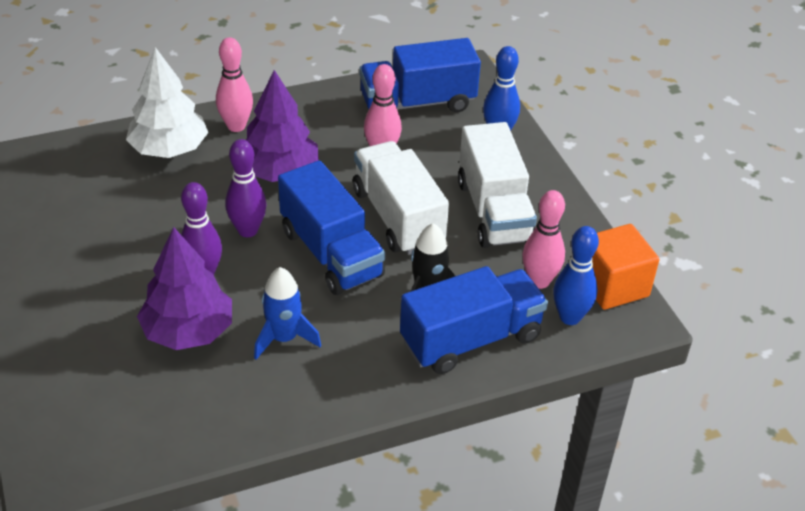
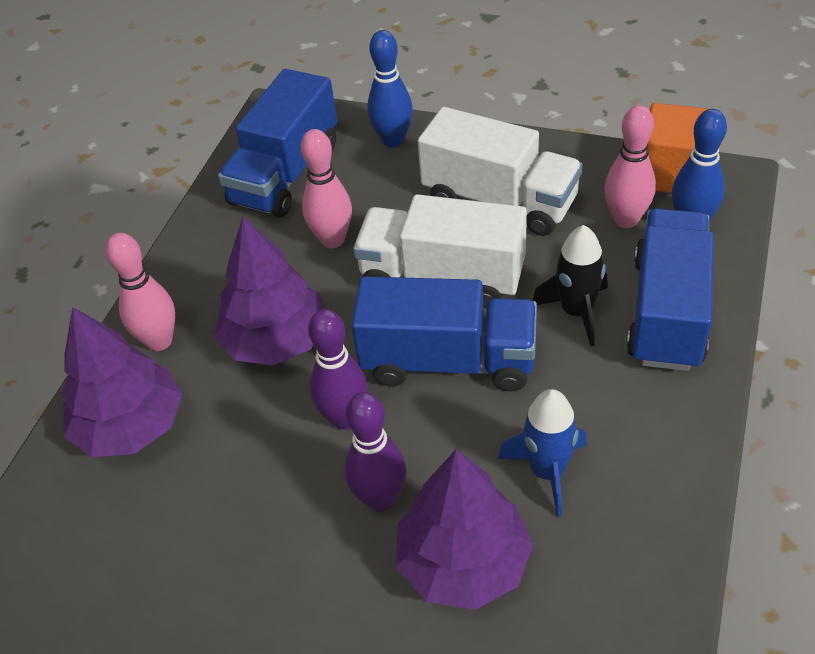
camera: 45 degrees left, 5 degrees up
(169, 149) = (130, 426): white tree -> purple tree

